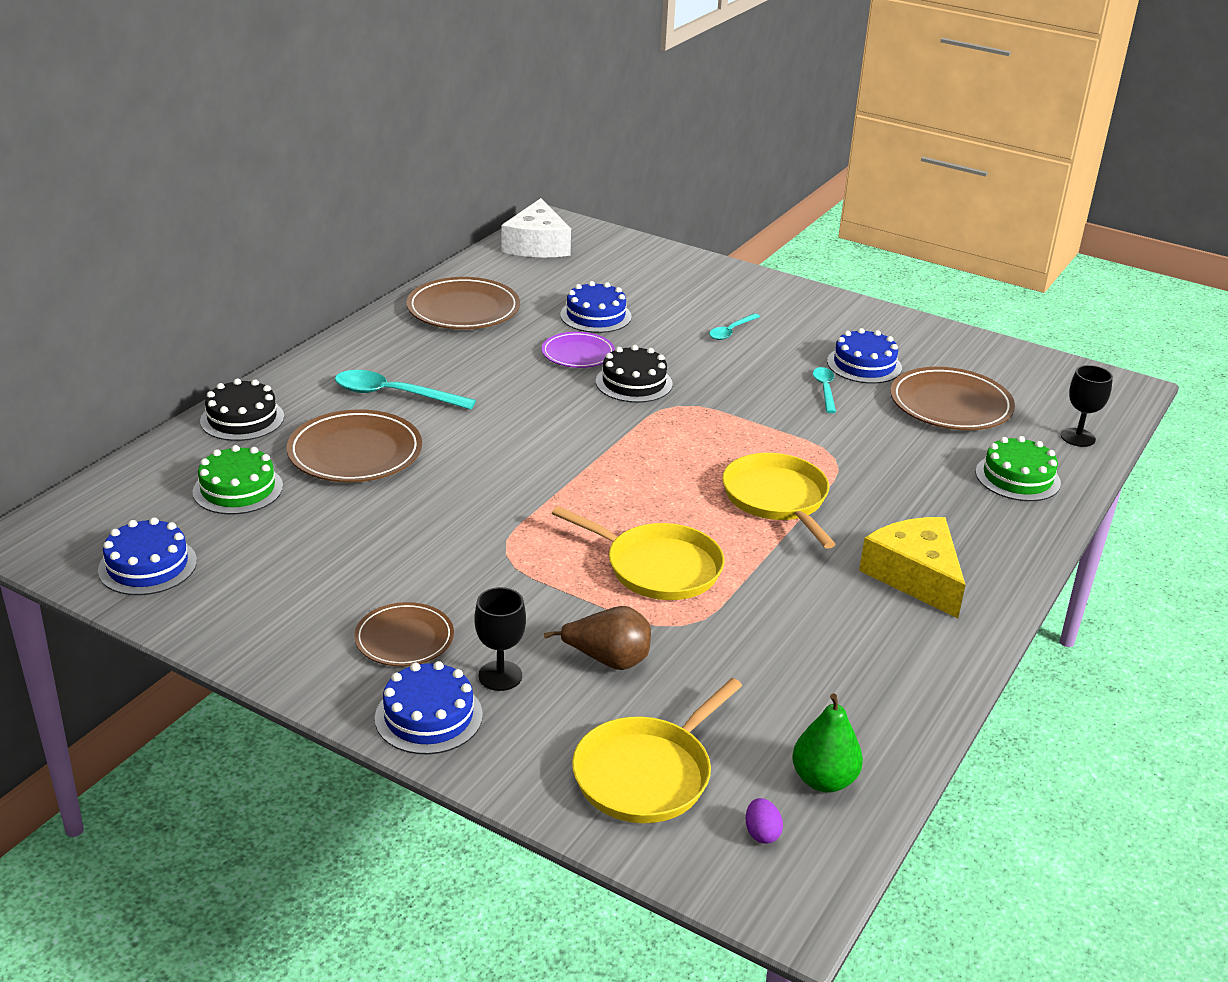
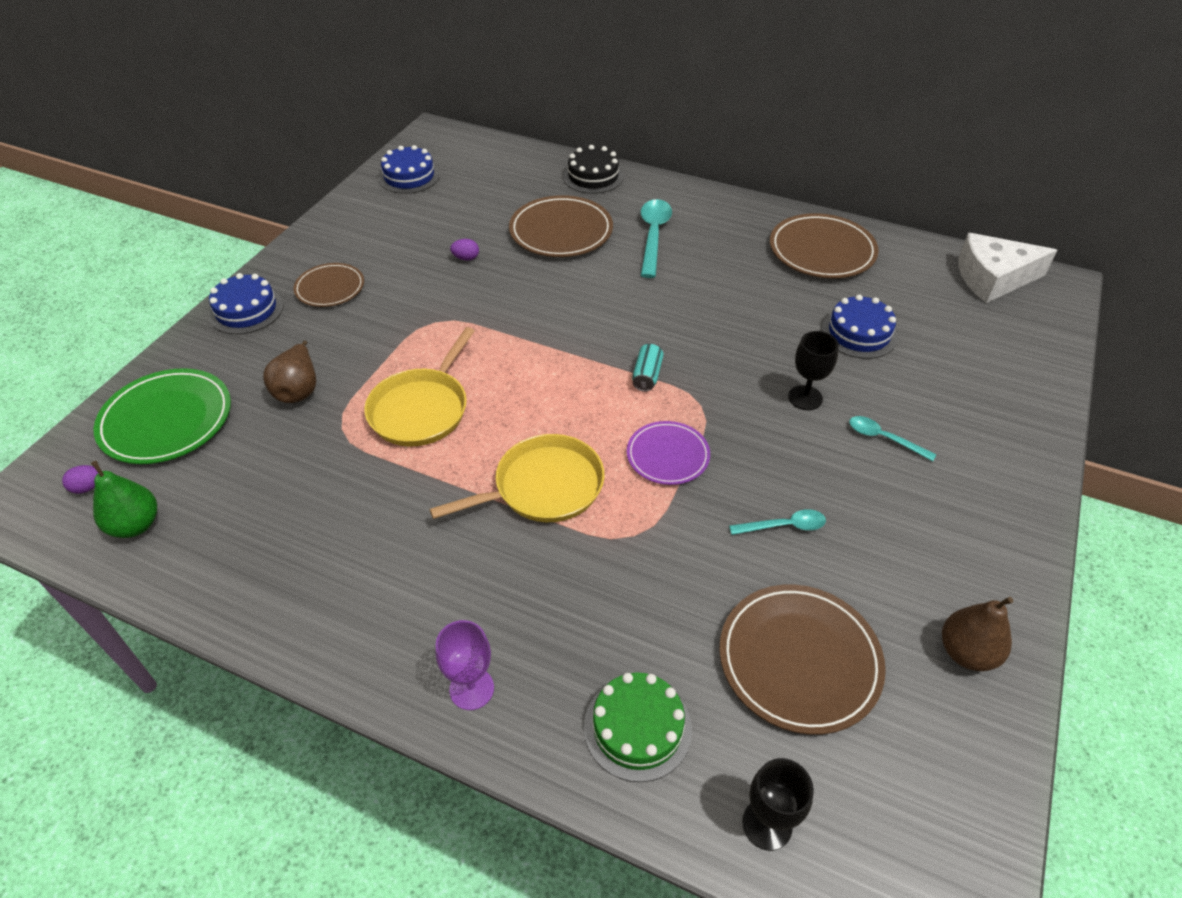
camera: 85 degrees right, 15 degrees up
(238, 489) = (501, 191): green cake -> none
(382, 525) = (466, 258): none -> purple egg
(500, 676) = (285, 337): black goblet -> black goblet (805, 398)
(578, 354) = (773, 329): purple plate -> purple plate (668, 455)
(631, 427) = (647, 375): none -> turquoise can
(634, 383) = (732, 371): black cake -> none
(646, 774) = (166, 420): yellow pan -> green plate
(864, 365) = (864, 566): blue cake -> none
(915, 576) = (418, 603): yellow cheese -> none
(936, 344) = (966, 652): none -> brown pear
(998, 551) = (471, 689): none -> purple goblet

